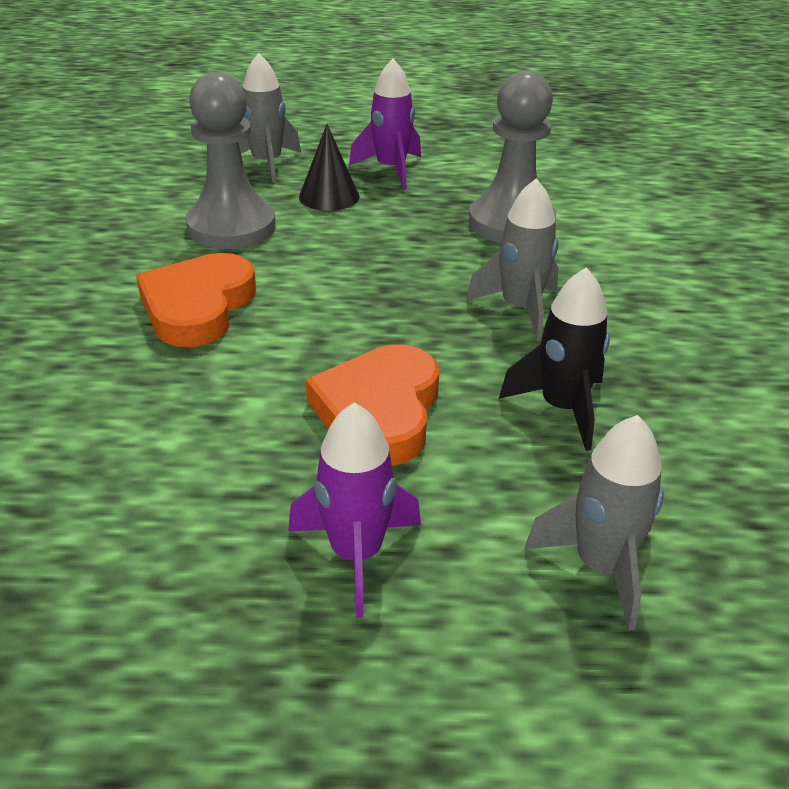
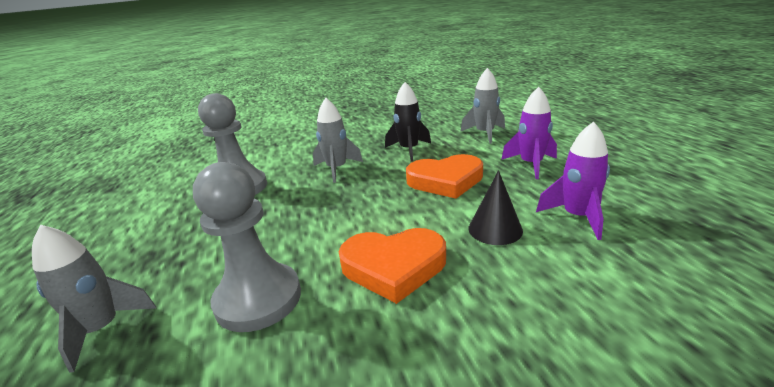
camera: 105 degrees left, 10 degrees down
(329, 196) = (194, 264): black cone -> black cone (495, 229)
(391, 169) = (141, 249): purple rocket -> purple rocket (577, 217)

